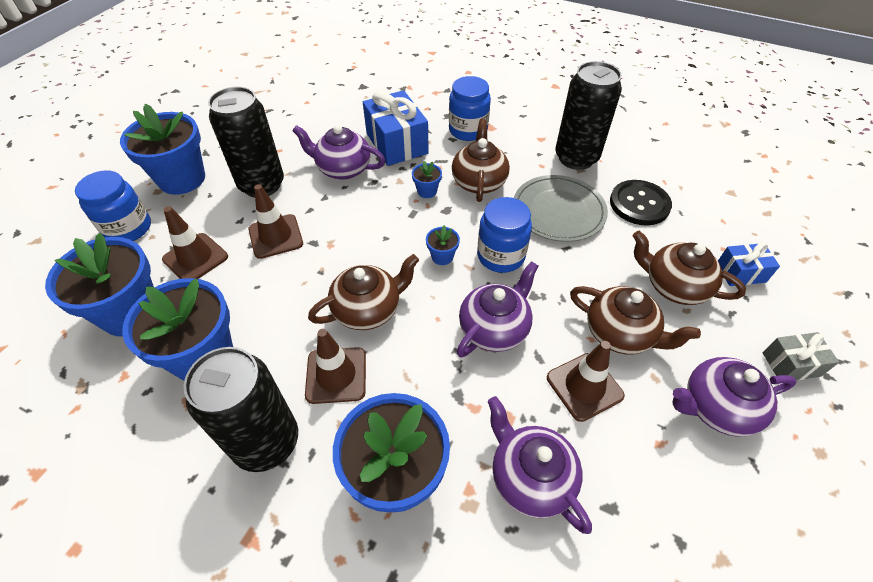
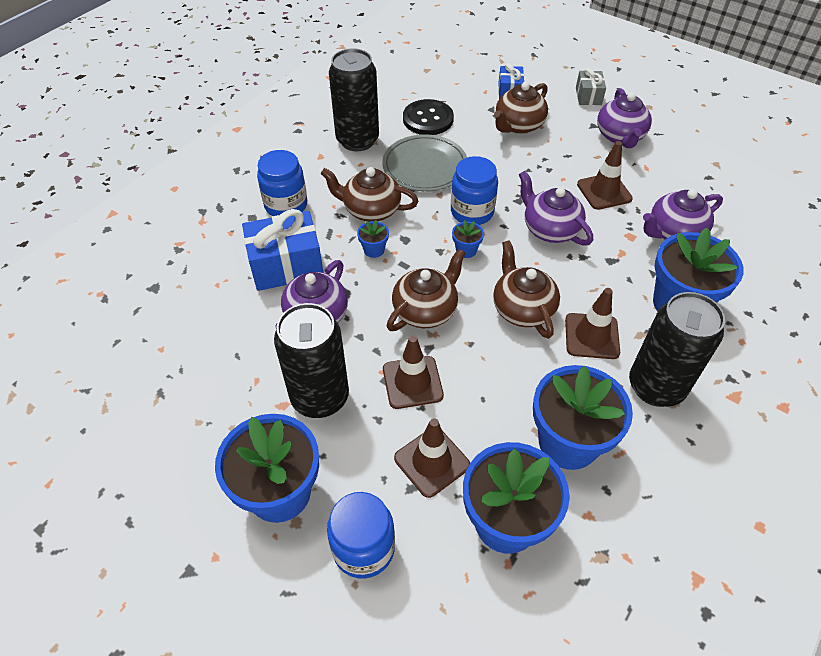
camera: 80 degrees left, 0 degrees up
(620, 333) = (559, 163): brown teapot -> brown teapot (425, 310)

